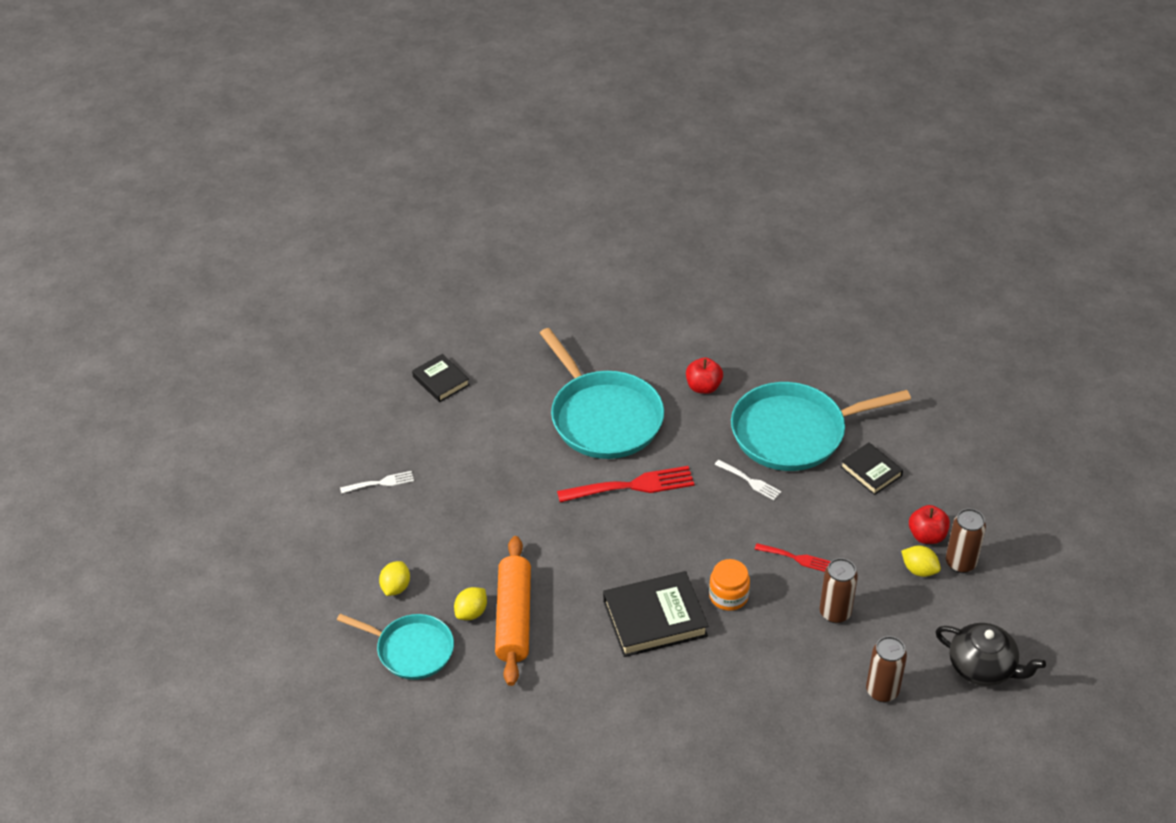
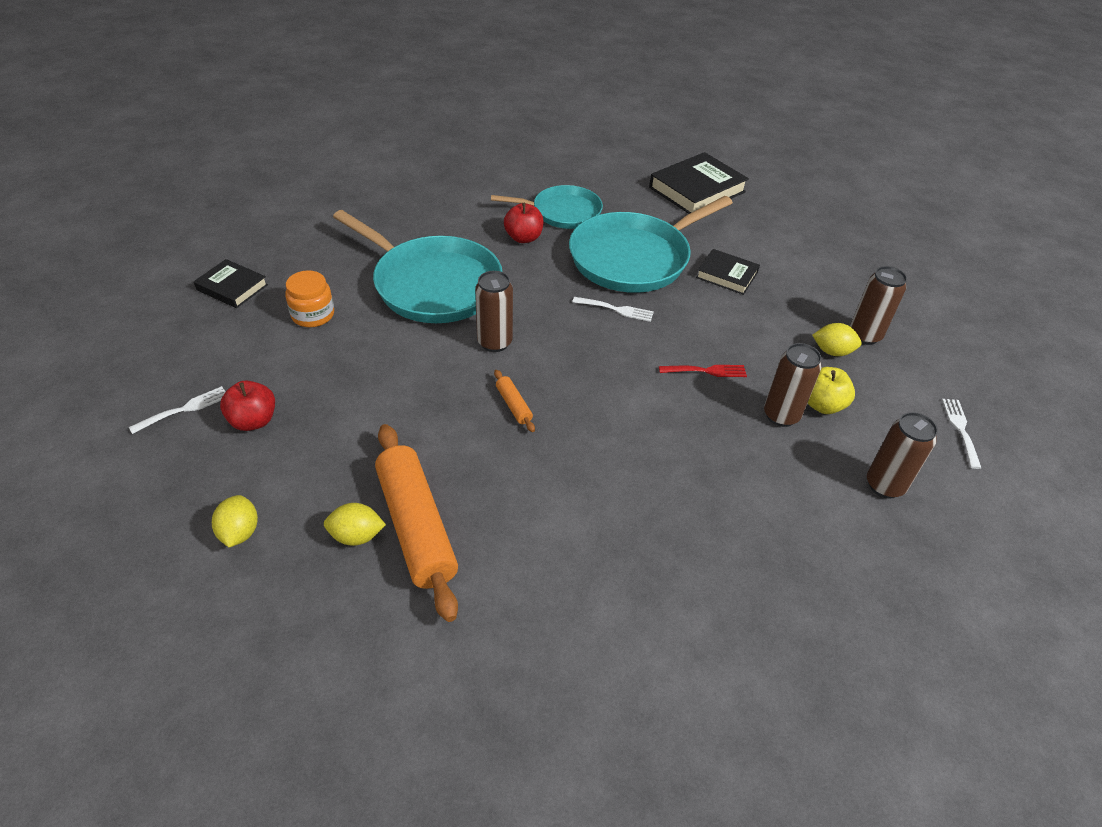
camera: 25 degrees left, 0 degrees up
(411, 650) = (287, 613): turquoise pan -> turquoise pan (562, 212)
(471, 612) = (356, 536): yellow lemon -> yellow lemon turned 75 degrees clockwise
(623, 545) = (514, 405): none -> orange rolling pin
(632, 486) = (494, 342): red fork -> brown can
(655, 618) = (591, 477): black book -> black book (697, 189)
(728, 596) = (660, 429): orange jar -> orange jar (313, 315)
(876, 614) = (822, 405): none -> yellow apple
(927, 536) = (816, 319): red apple -> red apple (253, 421)
(983, 667) = (961, 429): black teapot -> white fork

